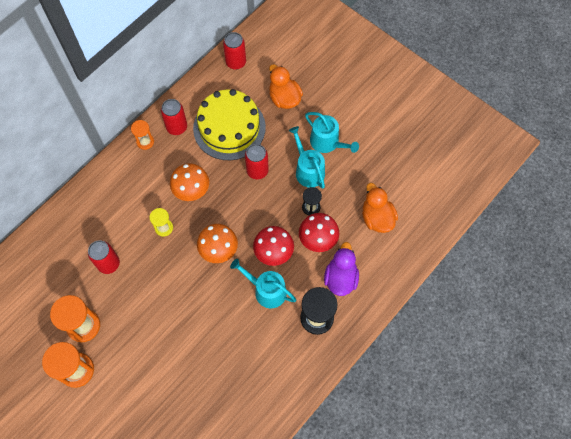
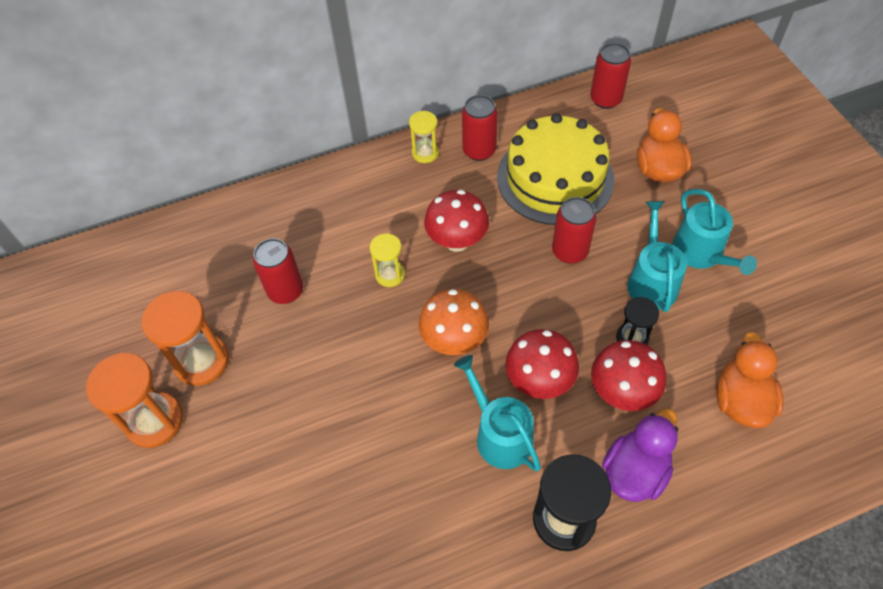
camera: 30 degrees right, 10 degrees down
(145, 142) = (425, 153): orange hourglass -> yellow hourglass
(192, 191) = (457, 241): orange mushroom -> red mushroom

